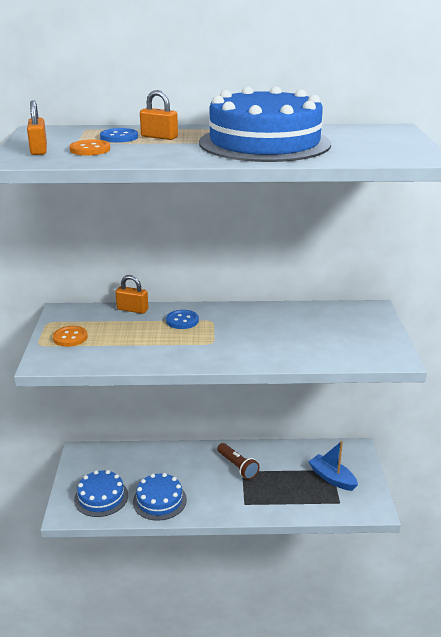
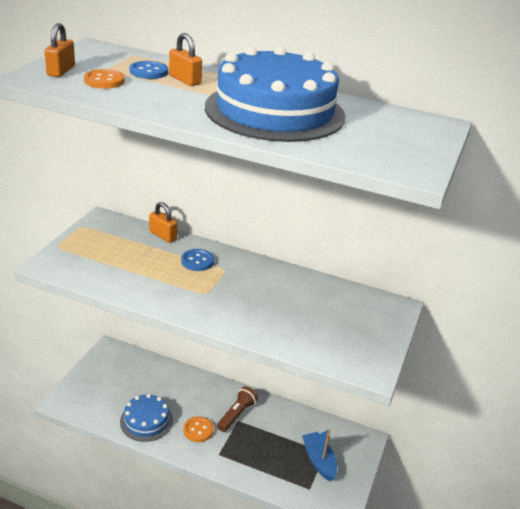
camera: 20 degrees right, 5 degrees up
(70, 337) = (87, 248): orange button -> orange button (198, 430)
(101, 497) = (100, 398): blue cake -> none
(237, 466) = (236, 414): brown flashlight -> brown flashlight turned 135 degrees counterclockwise

